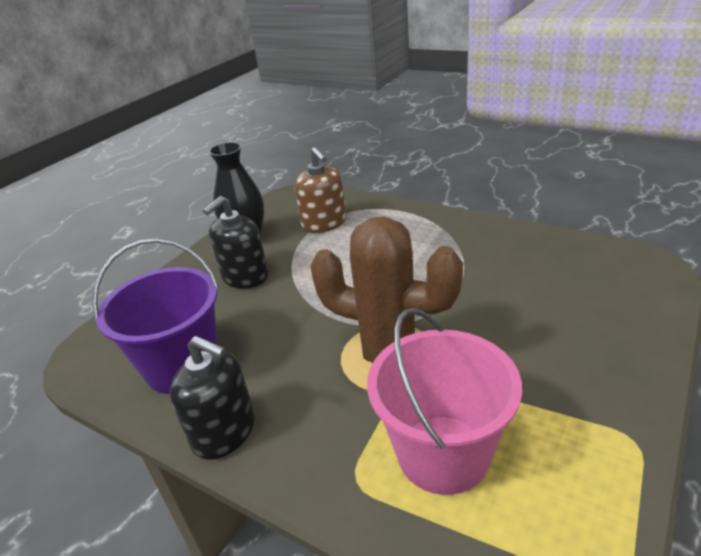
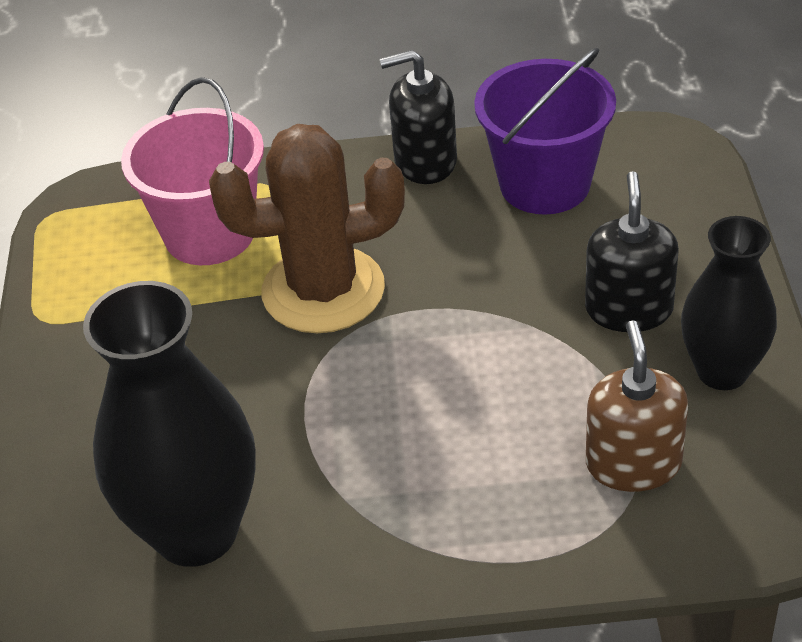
camera: 145 degrees right, 10 degrees up
(324, 223) = (633, 463): brown soap dispenser -> brown soap dispenser turned 60 degrees clockwise
(548, 262) = (196, 532): none -> black vase

